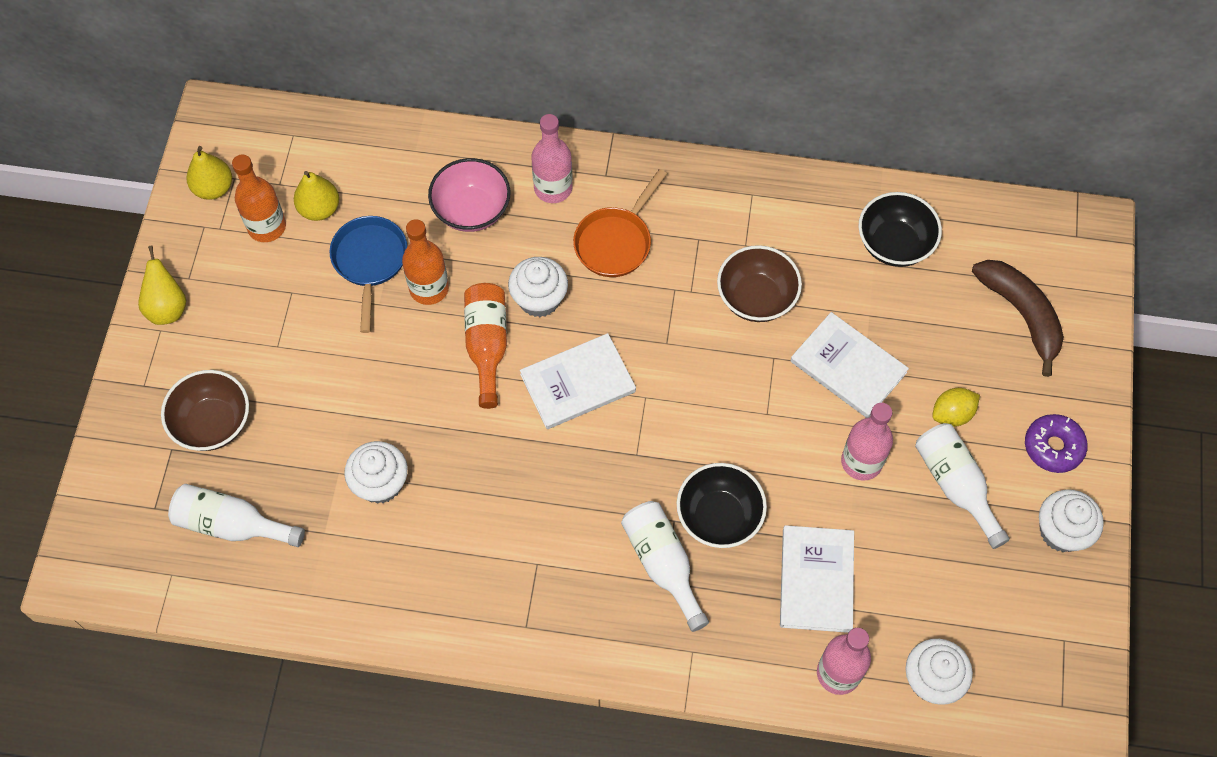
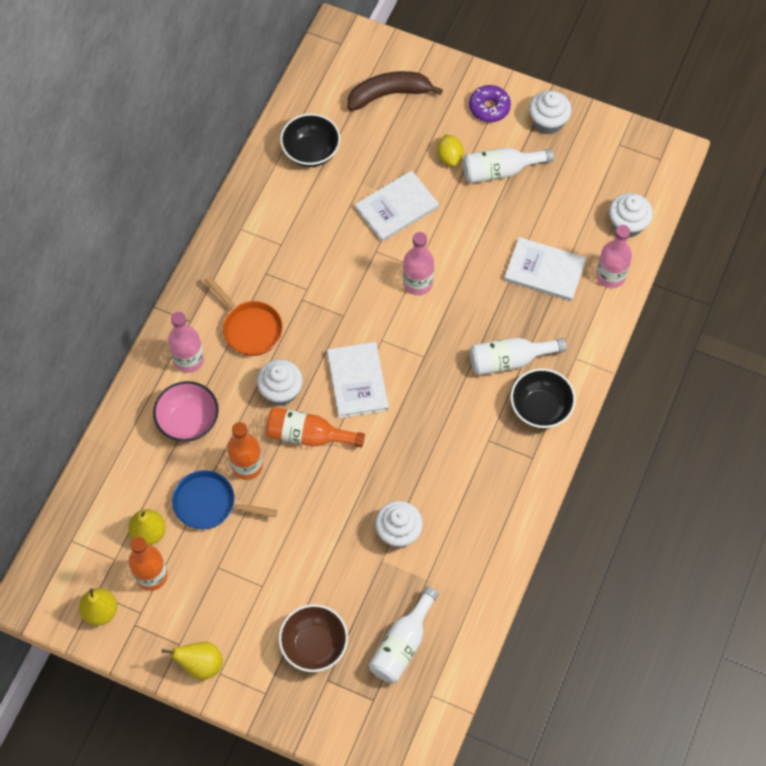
camera: 75 degrees left, 0 degrees up
(719, 517) = (484, 317): black bowl -> black bowl (540, 408)
(756, 298) = (325, 249): brown bowl -> none
(861, 462) = (468, 220): pink bottle -> pink bottle (417, 283)

